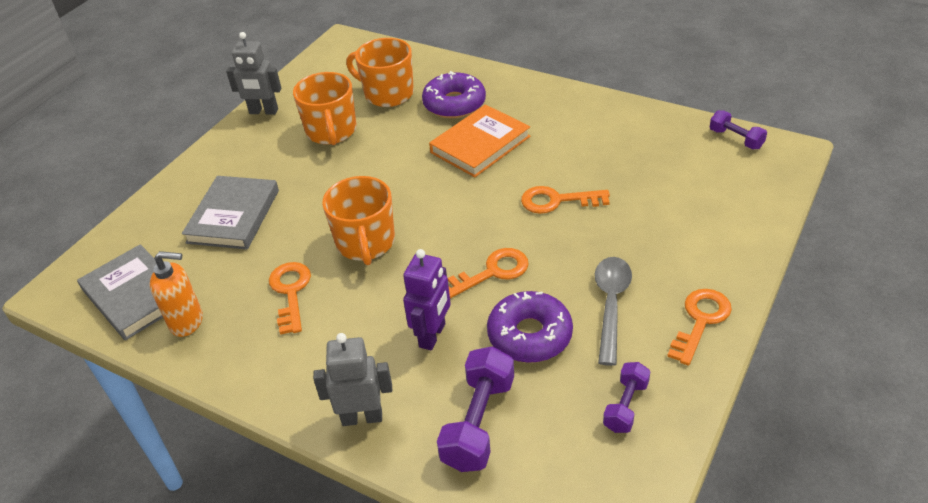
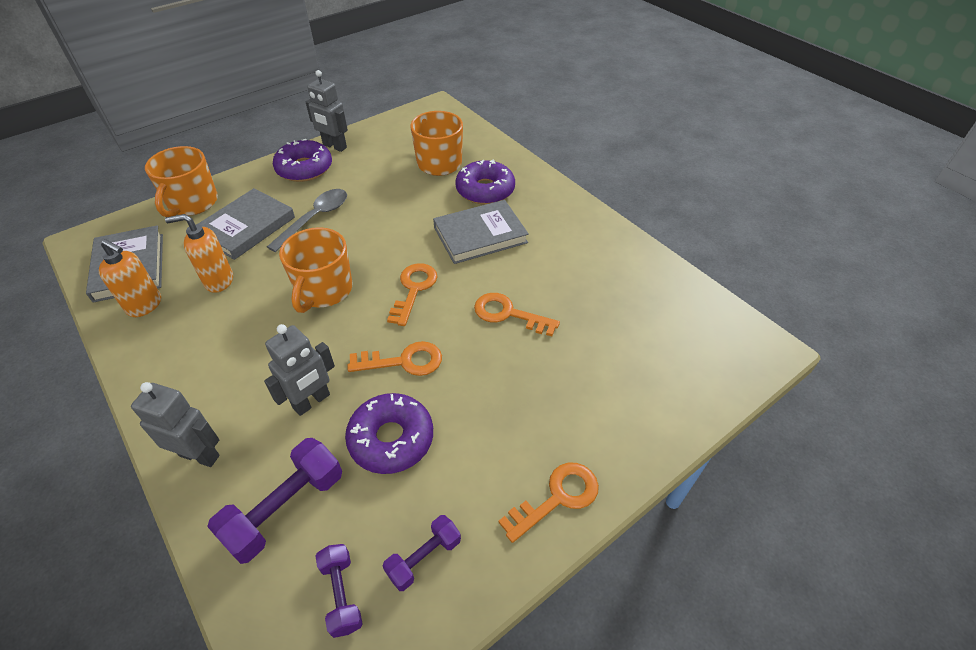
camera: 20 degrees right, 5 degrees up
(248, 273) = (218, 281): none -> orange soap dispenser
(249, 142) = (304, 168): none -> purple donut
(291, 292) = (236, 311): orange key -> orange key (414, 289)
(331, 131) = (371, 181): orange mug -> orange mug (192, 203)
(433, 335) = (312, 402): purple robot -> grey robot
(480, 144) = (480, 235): orange book -> grey book
(611, 305) = (484, 441): grey spoon -> grey spoon (315, 218)
(736, 139) = (719, 315): purple dumbbell -> purple dumbbell (341, 594)

